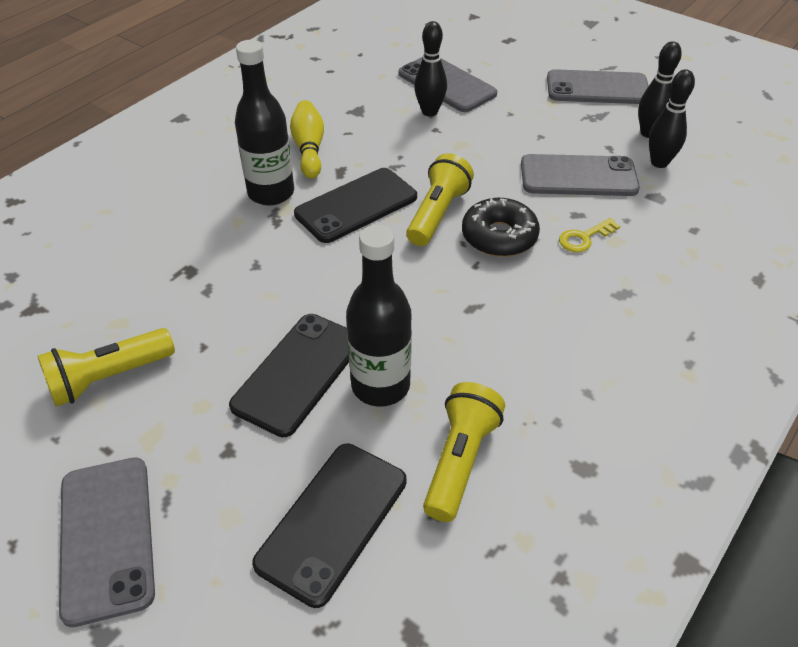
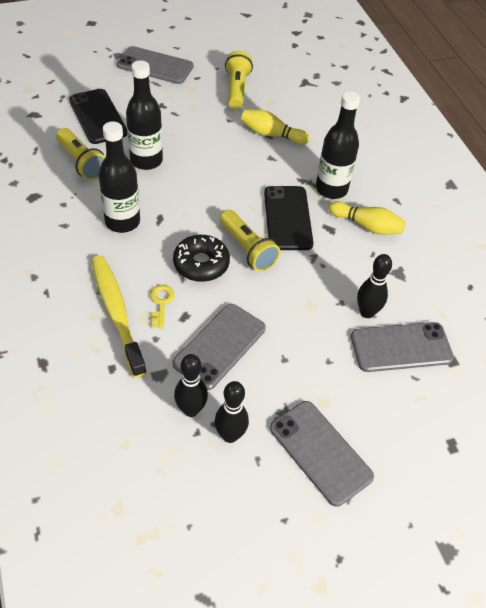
camera: 120 degrees right, 5 degrees up
(203, 286) = (271, 134): none -> yellow bowling pin
(298, 373) = (181, 140): black phone -> none
(516, 338) = (122, 222): none -> black bottle
(597, 88) = (320, 452): grey phone -> grey phone turned 75 degrees counterclockwise
(638, 262) = (117, 313): none -> yellow toothbrush

